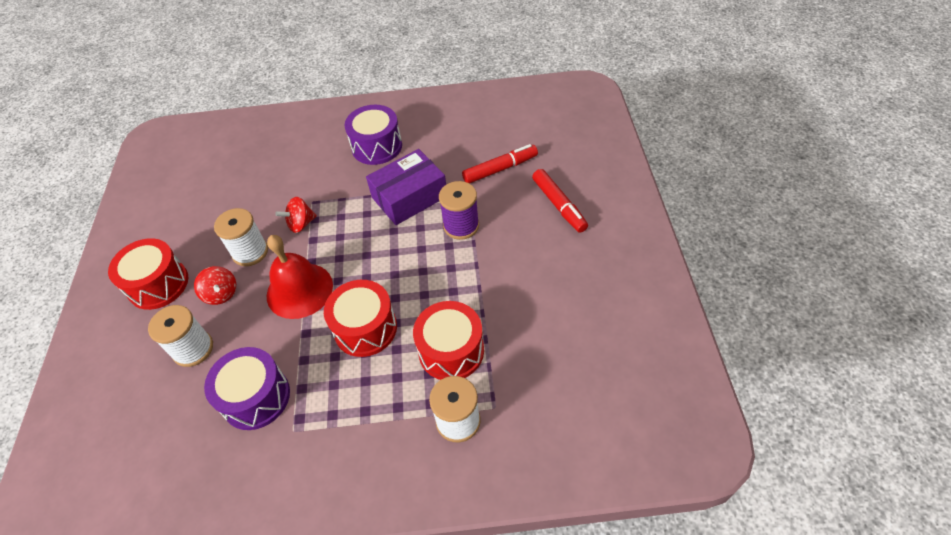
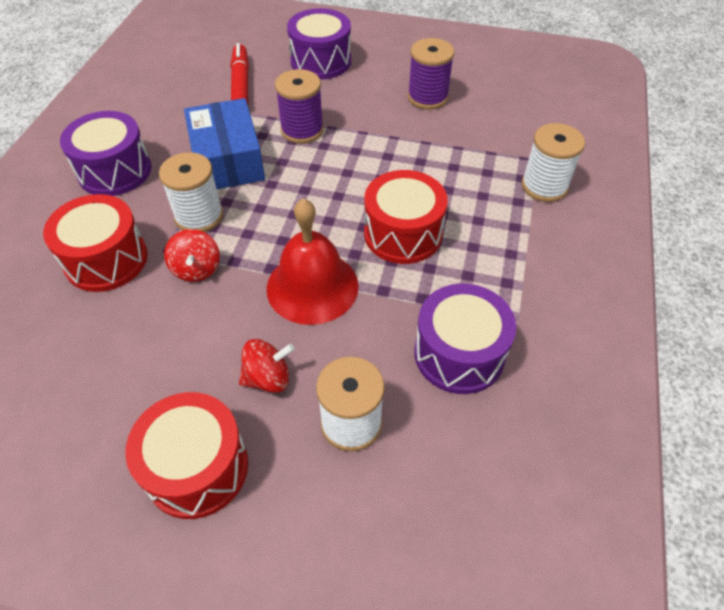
camera: 75 degrees left, 0 degrees up
(250, 252) = (209, 334): white spool -> white spool (199, 216)
(409, 197) = (228, 160): purple box -> blue box
(451, 351) = (462, 173): red drum -> red drum (106, 259)
(546, 296) = (427, 97): none -> purple spool
(559, 205) = (321, 61): red marker -> purple drum

